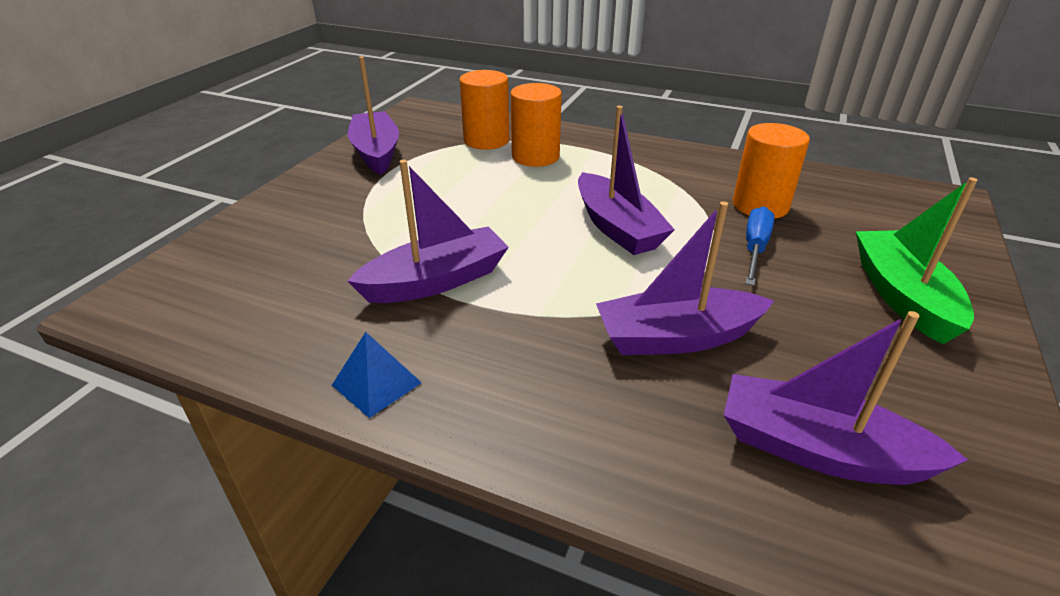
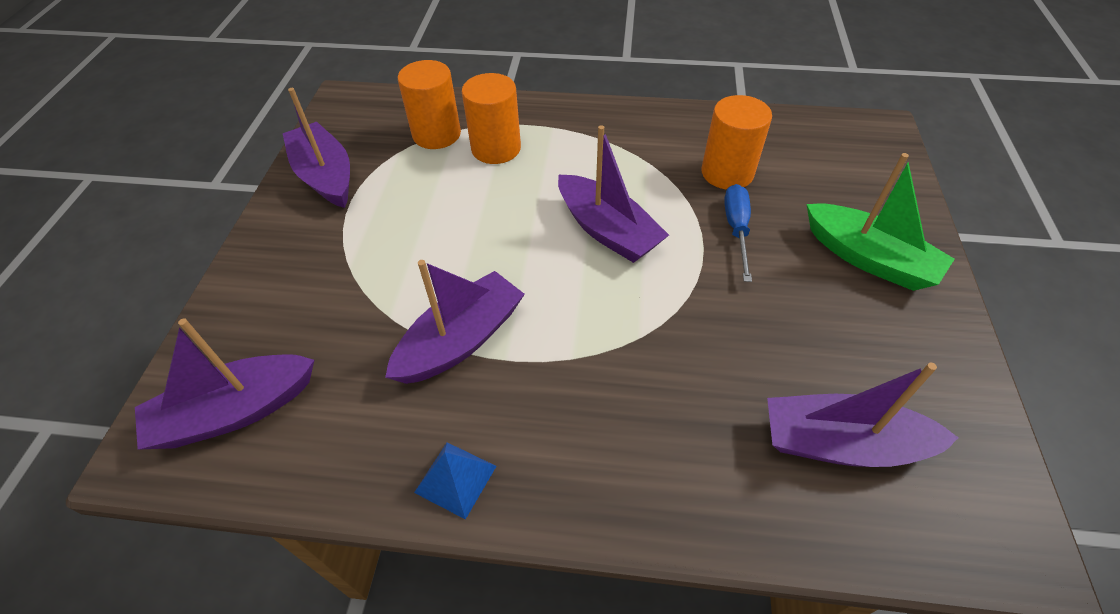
camera: 15 degrees left, 15 degrees up
(676, 337) = (700, 353): purple boat -> purple boat (235, 411)
(902, 296) = (868, 258): green boat -> green boat turned 150 degrees clockwise

